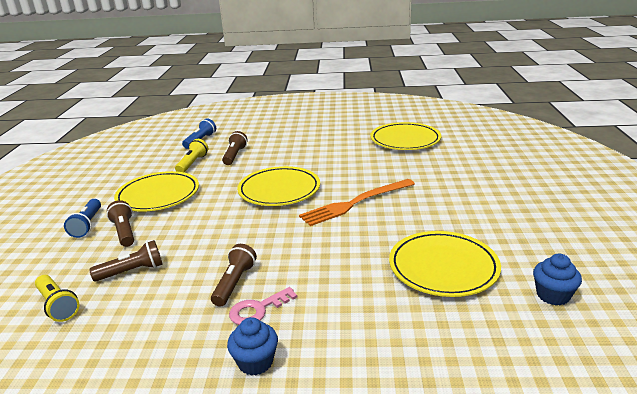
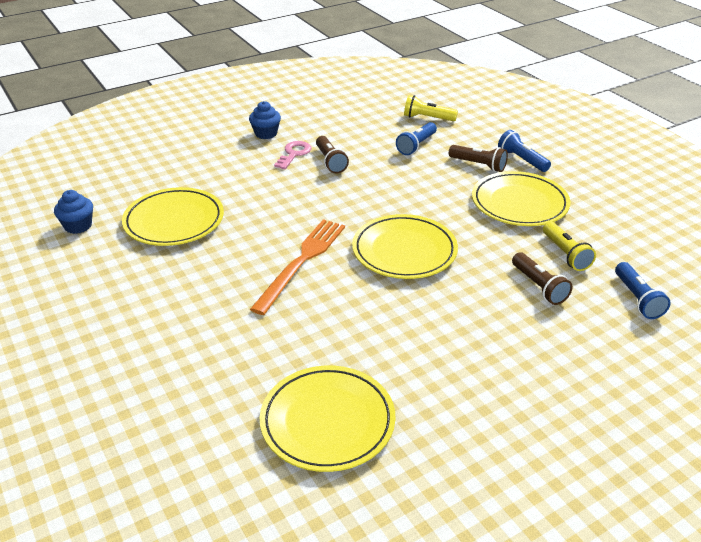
camera: 145 degrees right, 10 degrees up
(132, 271) = (416, 146): brown flashlight -> blue flashlight

